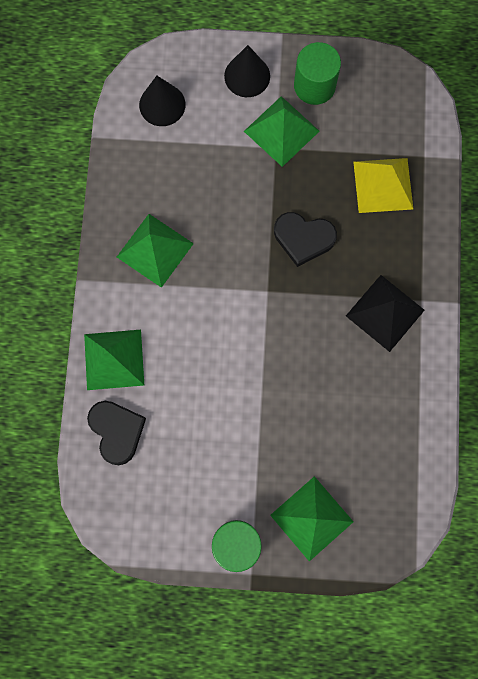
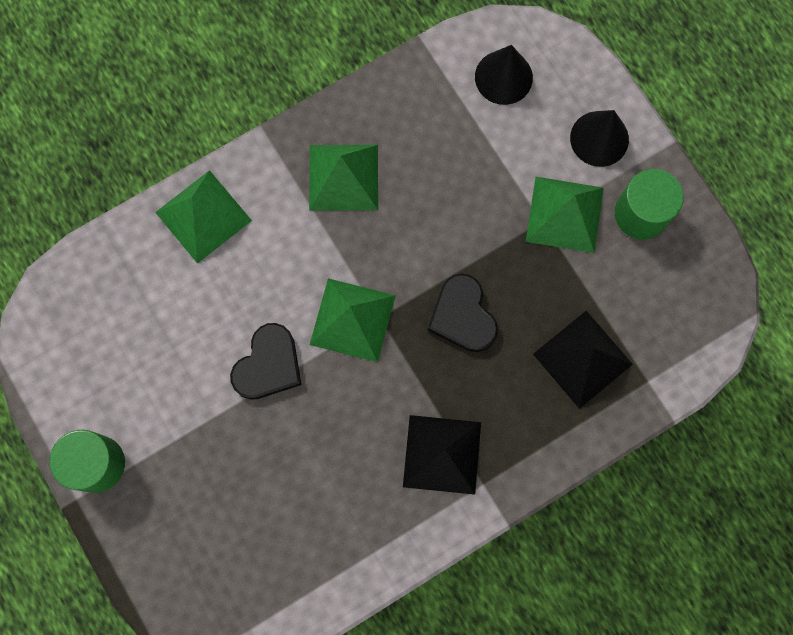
camera: 55 degrees right, 0 degrees up
(117, 431) = (133, 269): black heart -> black heart (268, 365)
(311, 518) = (172, 522): green pyramid -> green pyramid (352, 319)
(383, 185) = (582, 359): yellow pyramid -> black pyramid

